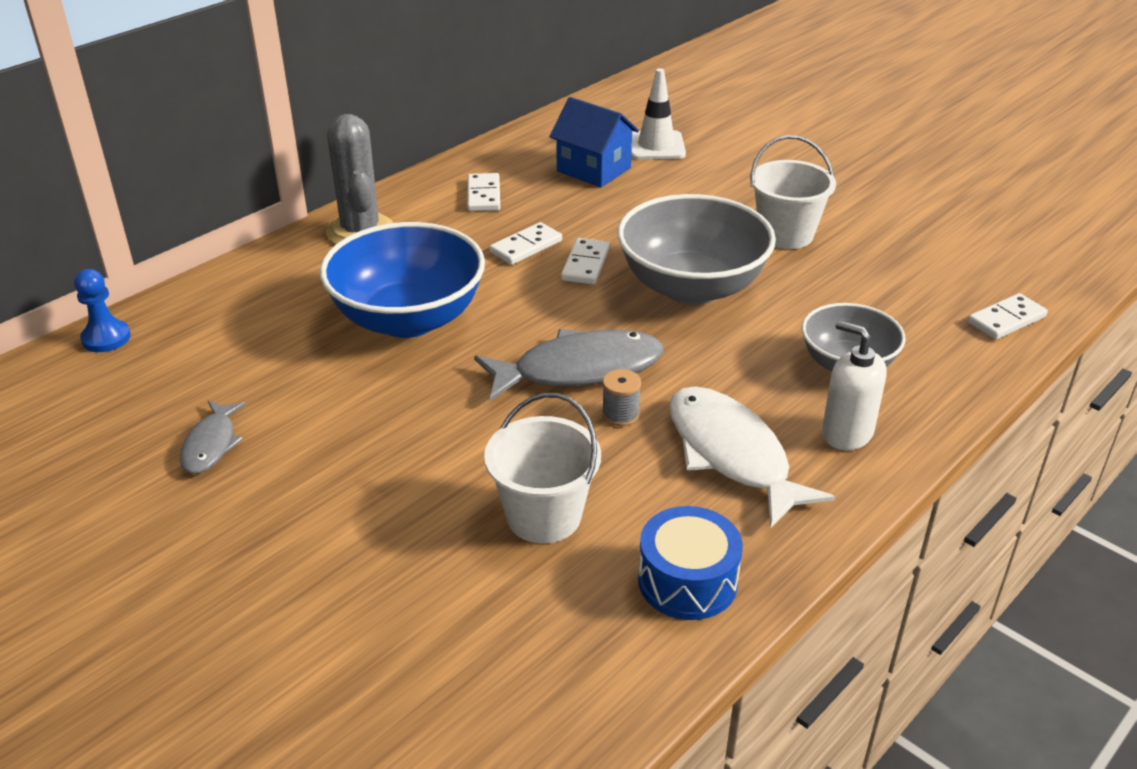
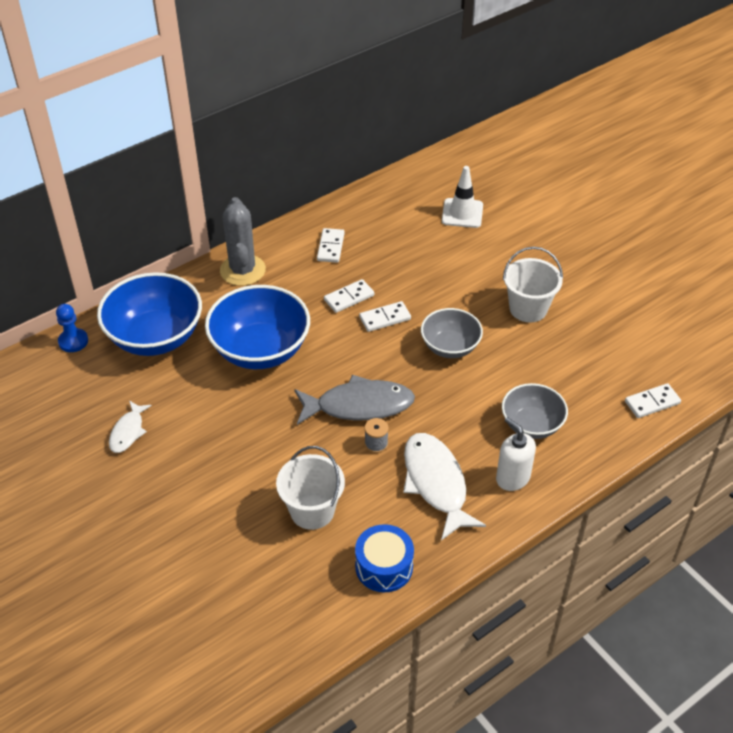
camera: 10 degrees right, 10 degrees up
(211, 444) = (128, 432): grey fish -> white fish
(239, 320) = (155, 337): none -> blue bowl
(585, 264) = (385, 318): white domino -> white domino turned 45 degrees clockwise
(593, 169) = (412, 231): blue house -> none
(691, 287) = (450, 347): grey bowl -> grey bowl, size x0.60

